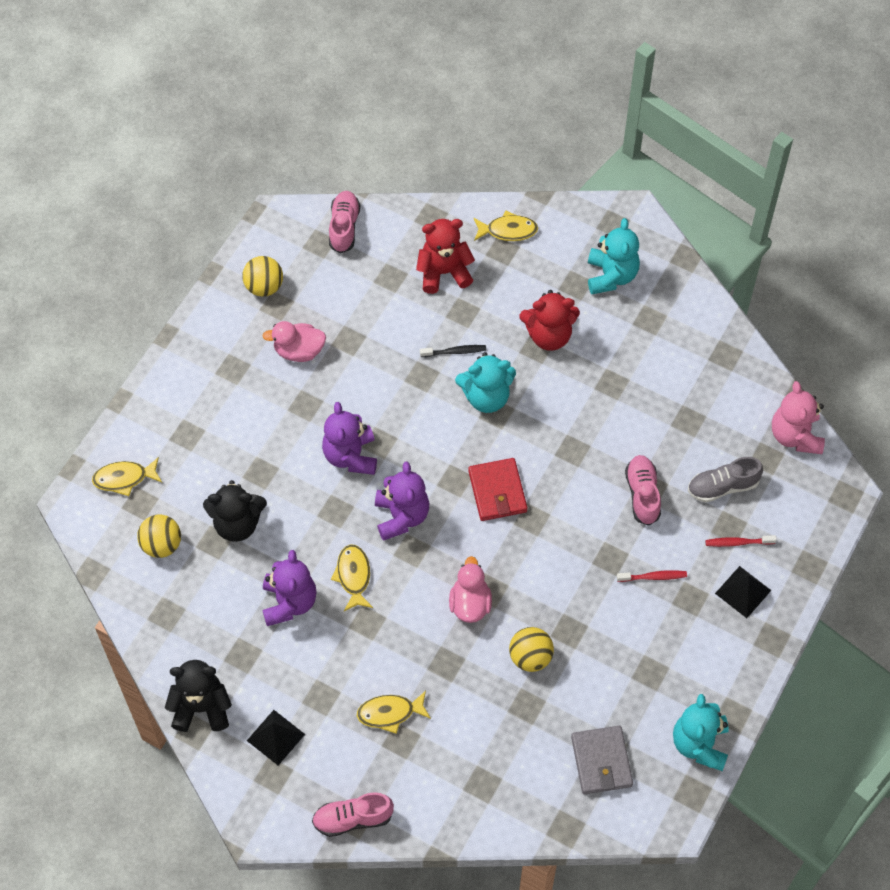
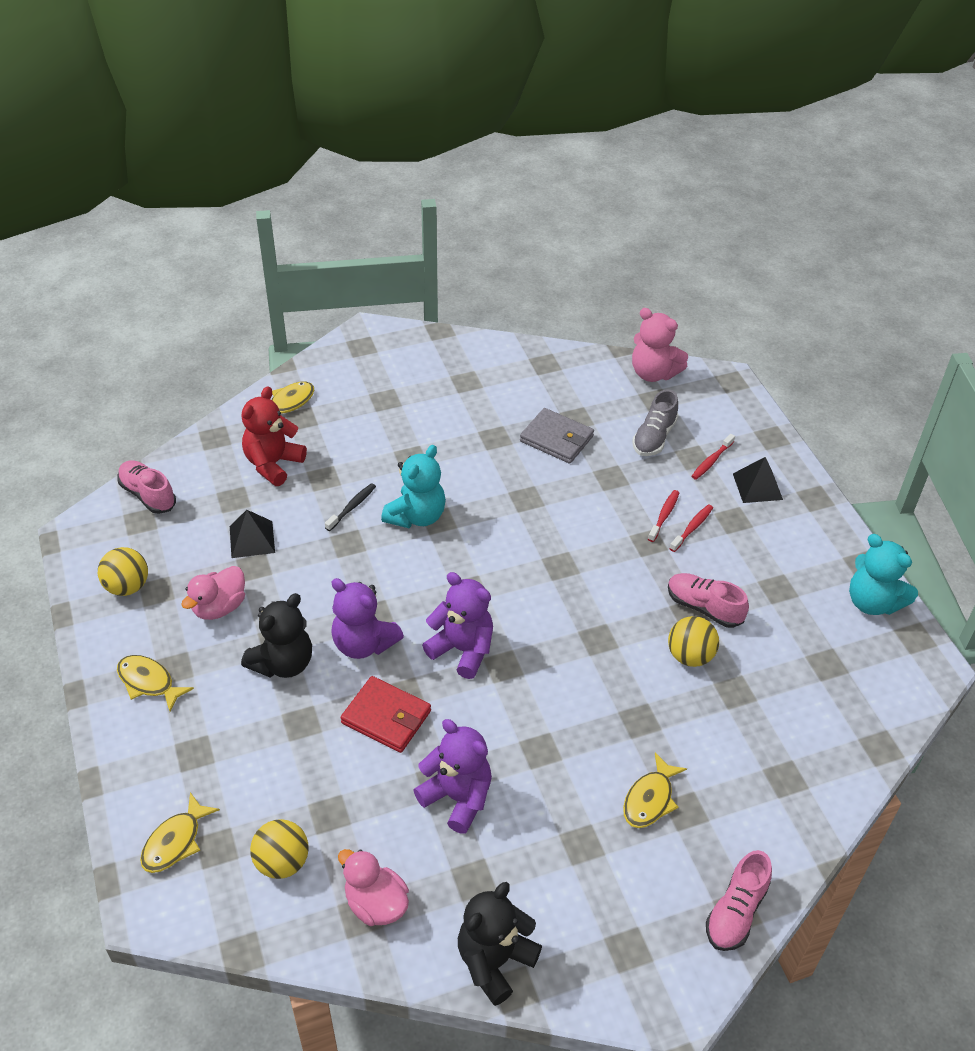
camera: 50 degrees left, 15 degrees down
(237, 523) = (331, 780): black teddy bear -> black teddy bear (283, 663)
(276, 737) = (589, 916): black pyramid -> black pyramid (252, 539)
(353, 576) = (483, 727): yellow fish -> yellow fish (149, 682)
(470, 603) = (597, 661): pink duck -> pink duck (376, 903)
(497, 491) = (511, 569): red wallet -> red wallet (386, 717)
(549, 335) = (409, 443): red teddy bear -> none
(601, 761) = (835, 677): grey wallet -> grey wallet (556, 439)
(611, 276) = (403, 376): turquoise teddy bear -> none
(642, 494) = (611, 485): pink shoe -> pink shoe (704, 607)
(647, 550) = (664, 515): none -> red toothbrush

